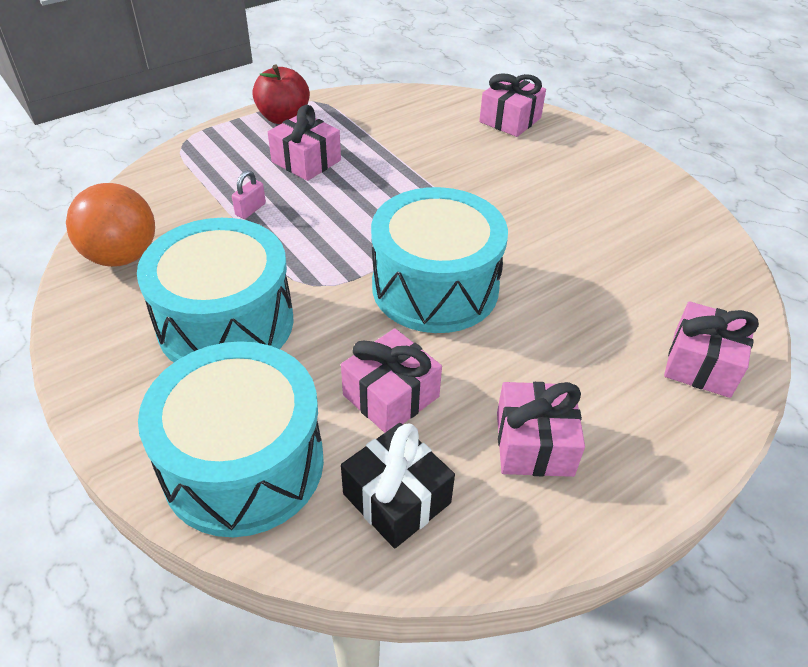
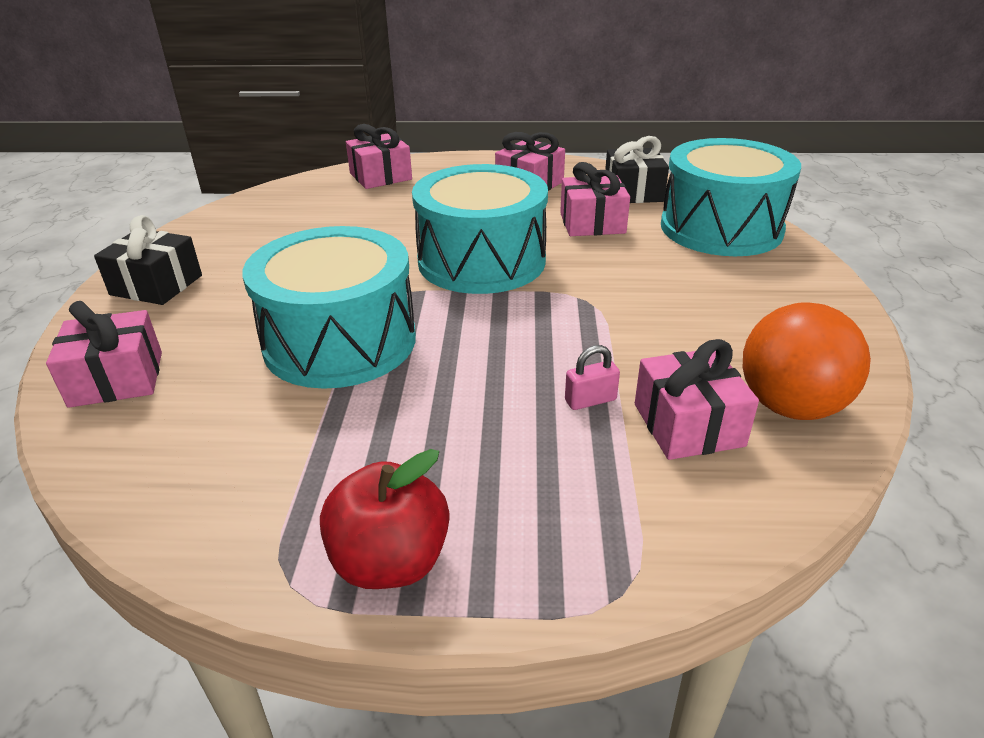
camera: 140 degrees left, 10 degrees down
(226, 323) = (691, 301): turquoise drum -> turquoise drum (340, 341)
(306, 161) = (451, 442): pink gift -> pink gift (688, 425)
(608, 165) = (156, 285): none -> black gift

